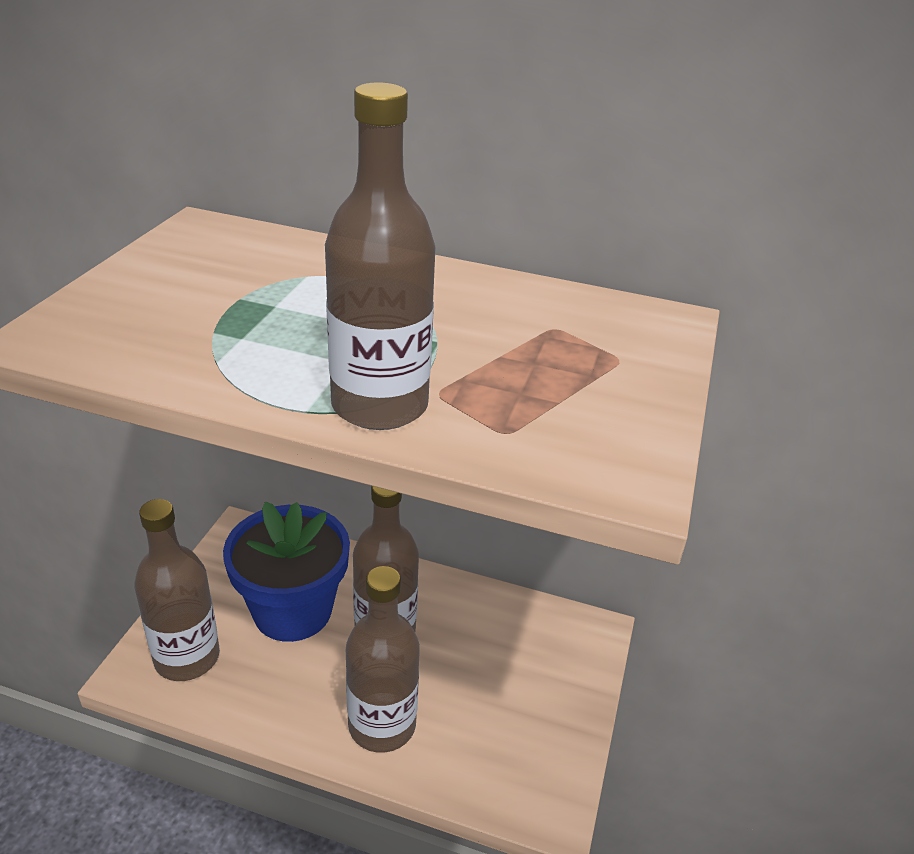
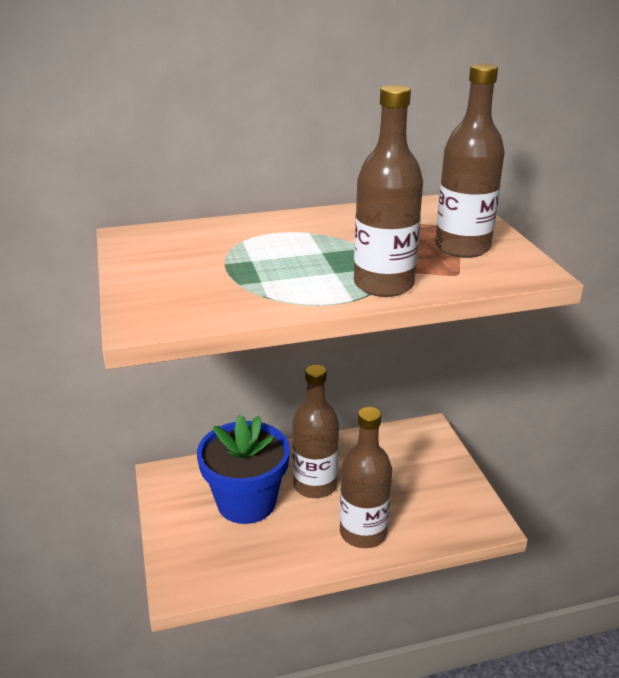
camera: 30 degrees left, 5 degrees down
(187, 657) = (205, 561): brown bottle -> brown bottle (462, 247)

